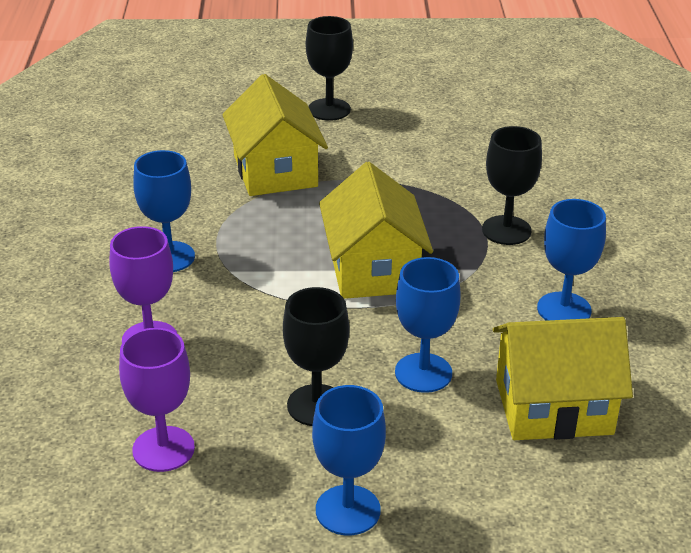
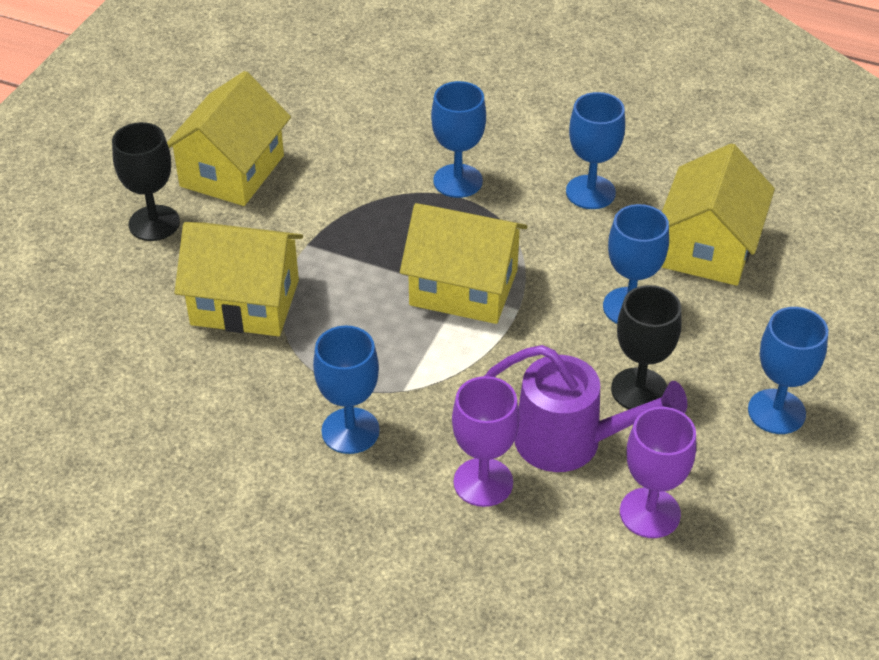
camera: 65 degrees left, 10 degrees up
(225, 378) = (571, 442): none -> purple watering can
(415, 123) = (232, 171): none -> yellow house
(506, 230) = (458, 181): black goblet -> blue goblet

